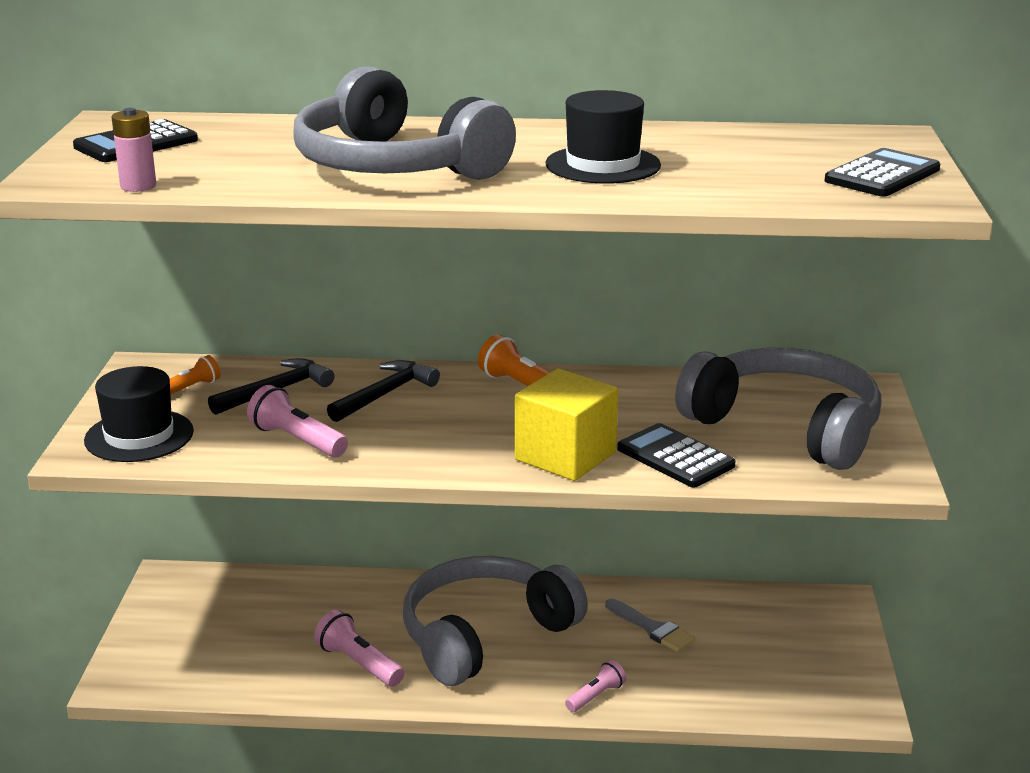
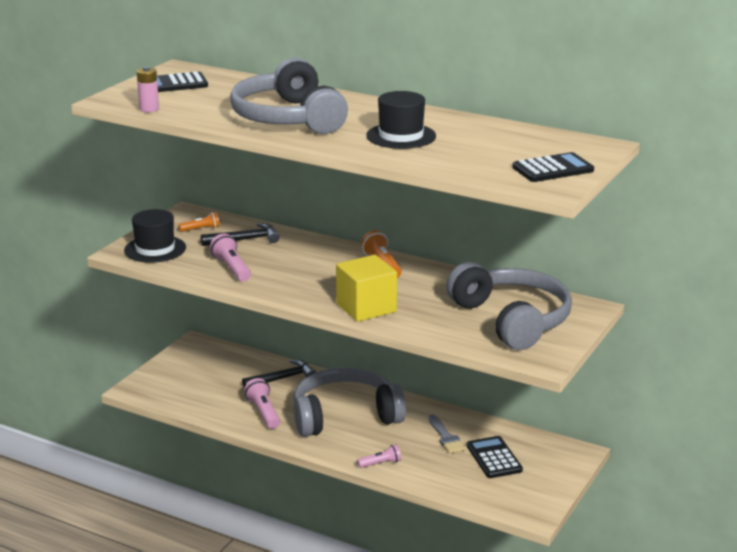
camera: 25 degrees right, 0 degrees up
(385, 394) = (301, 253): black hammer -> black hammer (283, 378)
(675, 457) = (427, 322): black calculator -> black calculator (494, 458)

